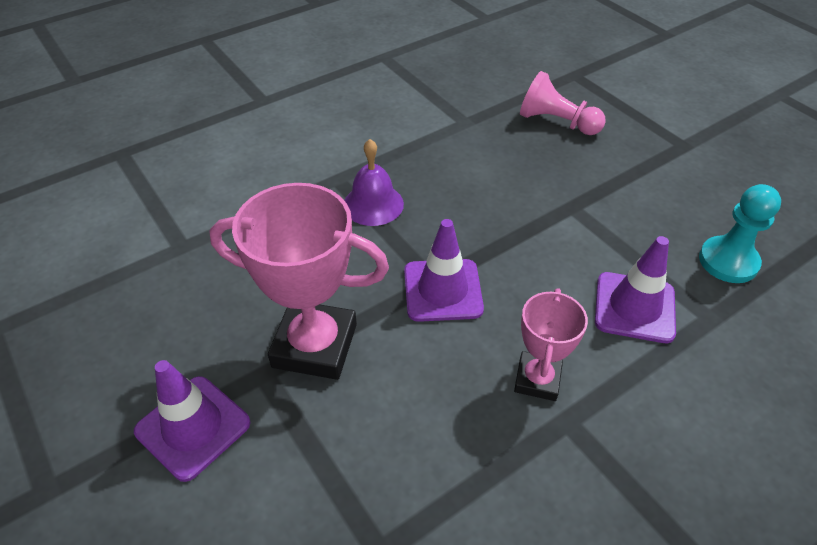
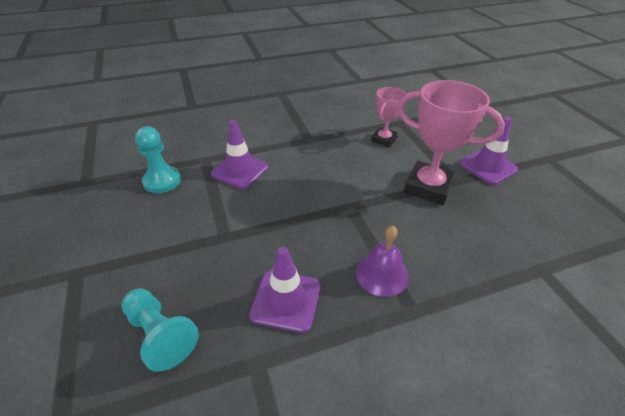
camera: 165 degrees left, 5 degrees down
(442, 290) = (346, 200): purple traffic cone -> purple traffic cone (286, 300)
(537, 379) = (313, 153): pink trophy -> pink trophy (384, 140)
(557, 122) = (160, 334): pink pawn -> turquoise pawn

